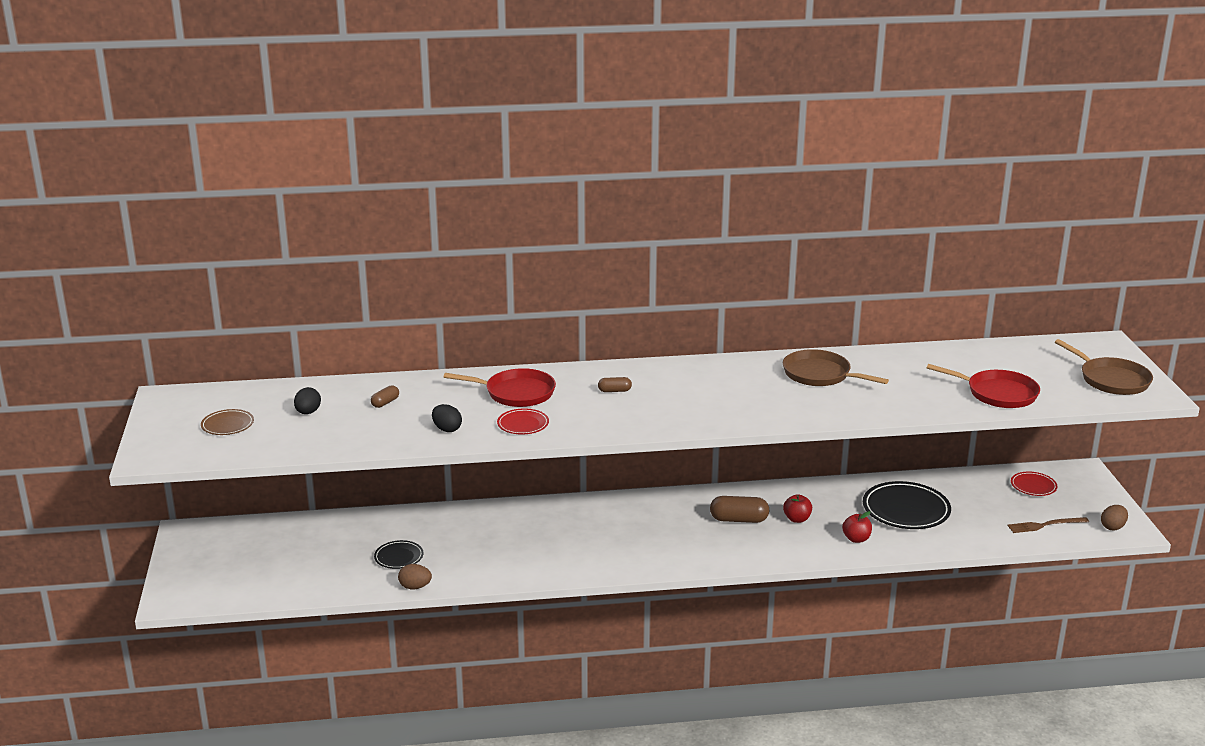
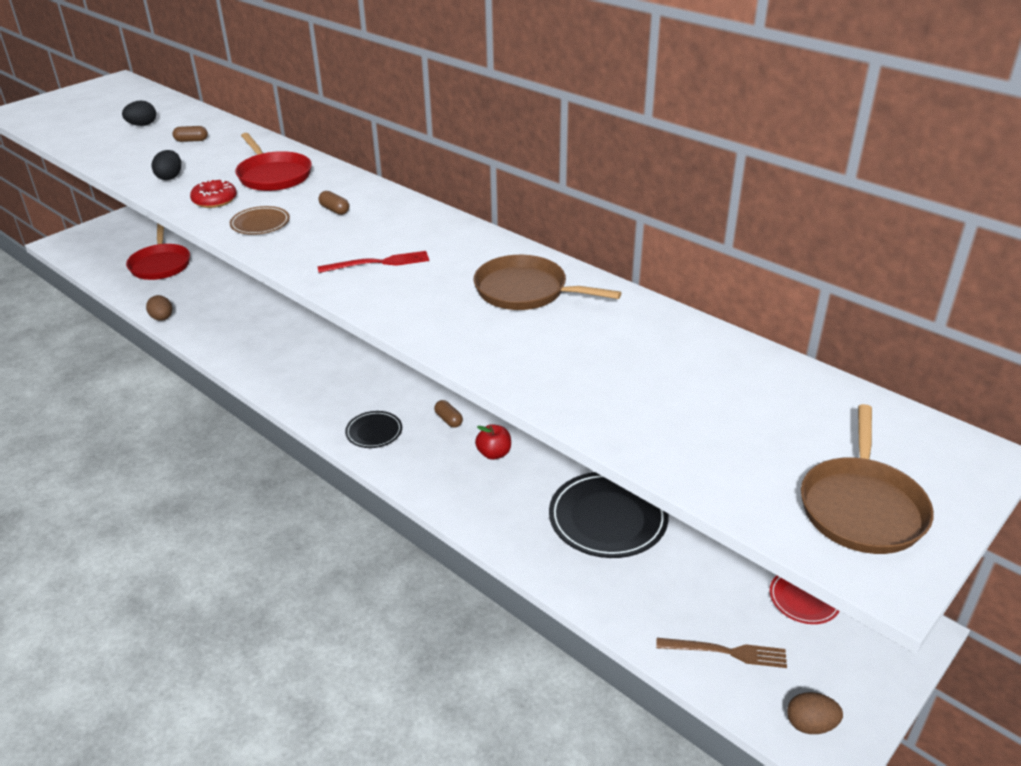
camera: 50 degrees right, 10 degrees up
(227, 425) = (91, 112): brown plate -> brown plate (260, 224)
(399, 557) = (198, 292): black plate -> black plate (374, 432)
(523, 424) = (214, 200): red plate -> red donut
(717, 402) = (378, 263): none -> red fork
(739, 520) = (448, 420): brown capsule -> brown capsule, size x0.54
(820, 374) = (525, 291): brown pan -> brown pan turned 60 degrees counterclockwise
(856, 539) = (503, 510): red apple -> none
(998, 393) = (660, 424): red pan -> red pan (160, 264)
(1045, 525) = (726, 652): brown fork -> brown fork turned 150 degrees clockwise

